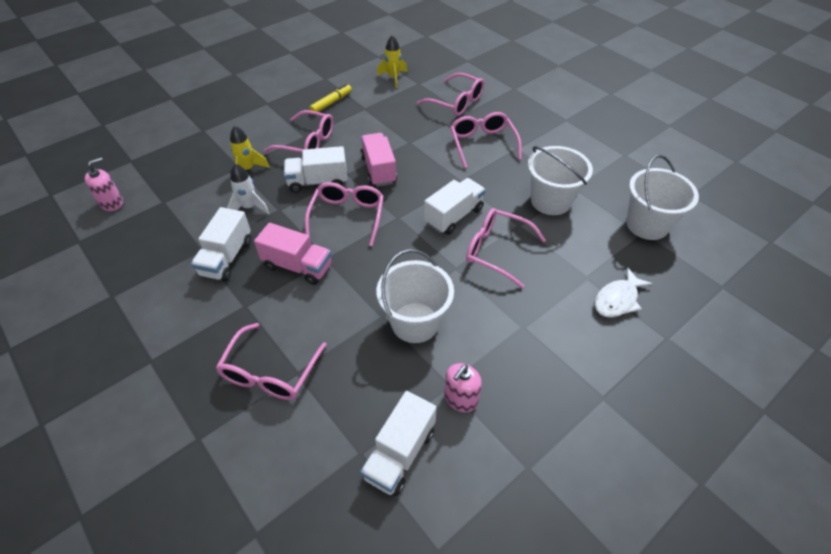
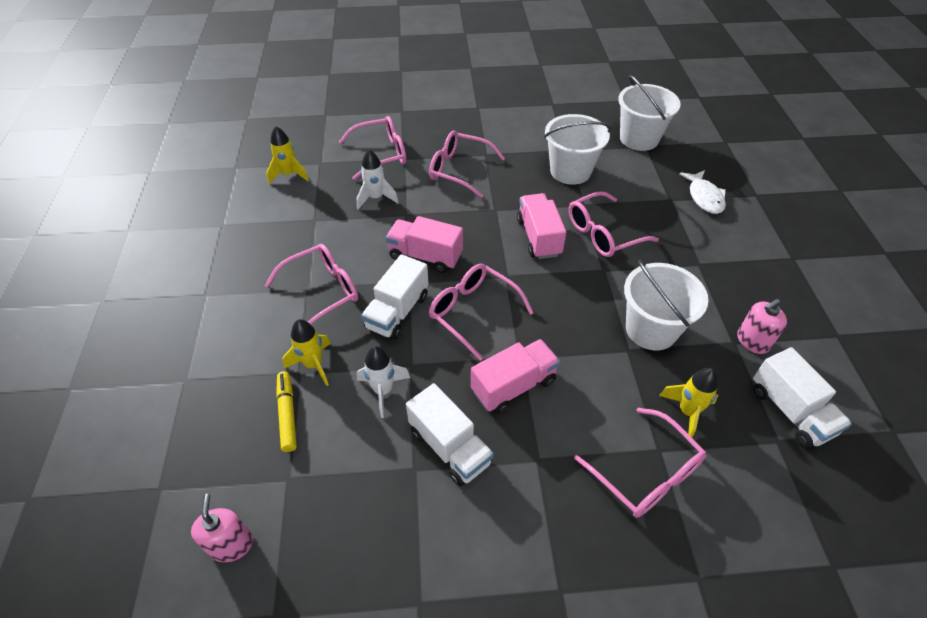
camera: 55 degrees left, 0 degrees up
(331, 103) = (274, 240): yellow marker -> yellow marker (287, 414)
(346, 378) = (687, 412): none -> yellow rocket
(411, 122) = (376, 198): none -> white rocket
(454, 216) = (539, 237): white truck -> pink truck
(460, 398) = (752, 341): pink soap dispenser -> pink soap dispenser turned 75 degrees clockwise

